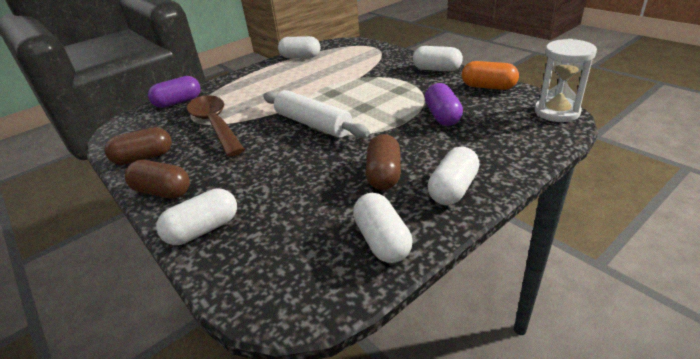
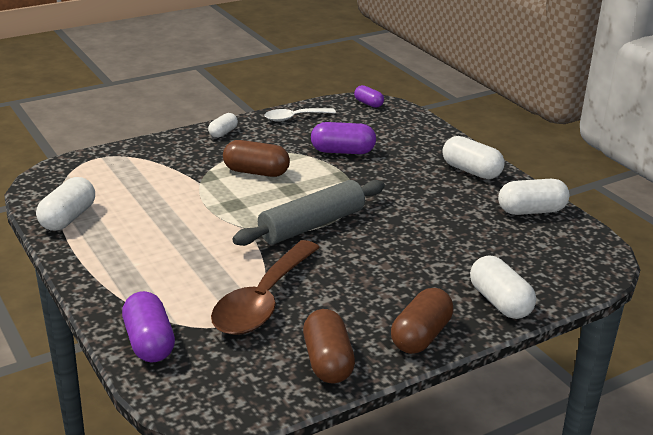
camera: 85 degrees left, 5 degrees down
(215, 124) = (263, 301): brown spoon -> brown spoon turned 45 degrees counterclockwise
(313, 124) = (312, 225): white rolling pin -> grey rolling pin
(384, 174) = (438, 197): brown capsule -> brown capsule (256, 172)
(436, 69) = (223, 133): white capsule -> white capsule, size x0.59
(488, 87) = (294, 118): orange capsule -> white spoon
(556, 112) = (368, 103): white hourglass -> purple capsule

